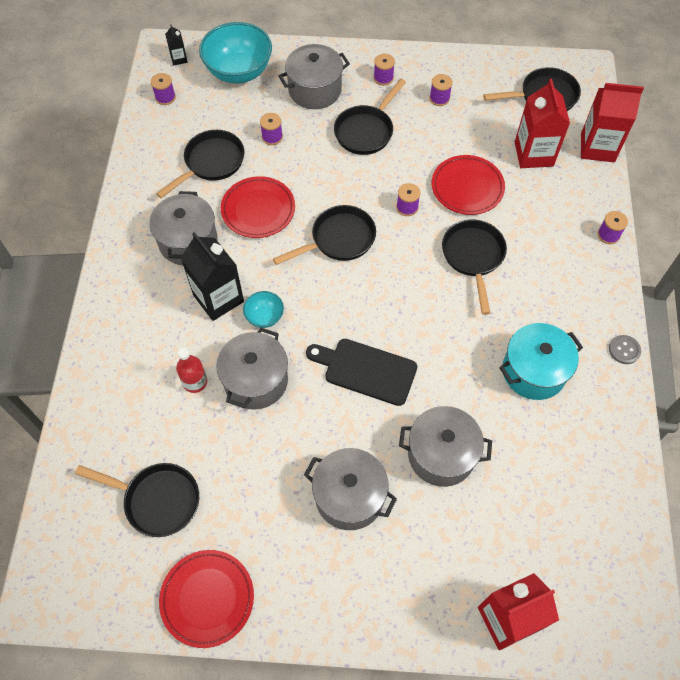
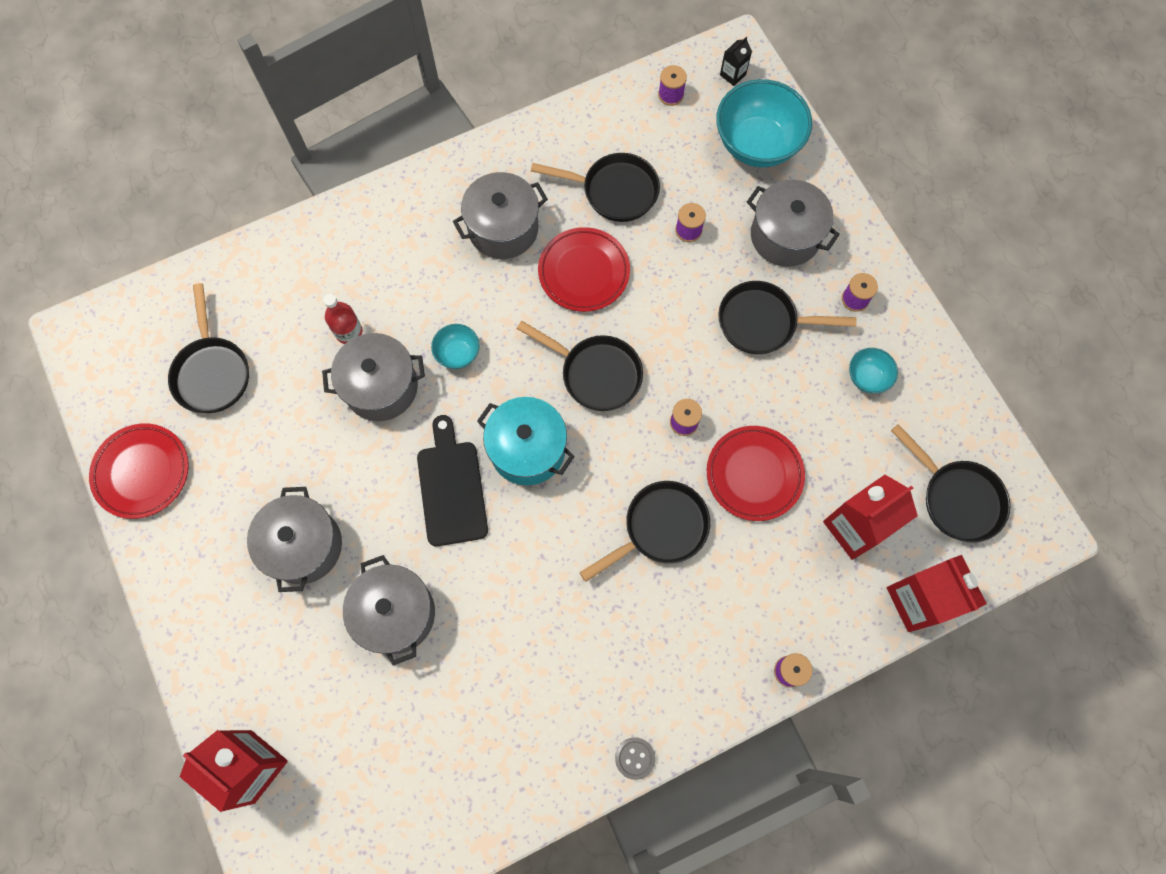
camera: 60 degrees right, 10 degrees up
(218, 298) = (453, 297): black carton -> none
(439, 98) = (867, 377): purple spool -> turquoise bowl
(533, 371) = (548, 665): turquoise pot -> turquoise pot (527, 449)

